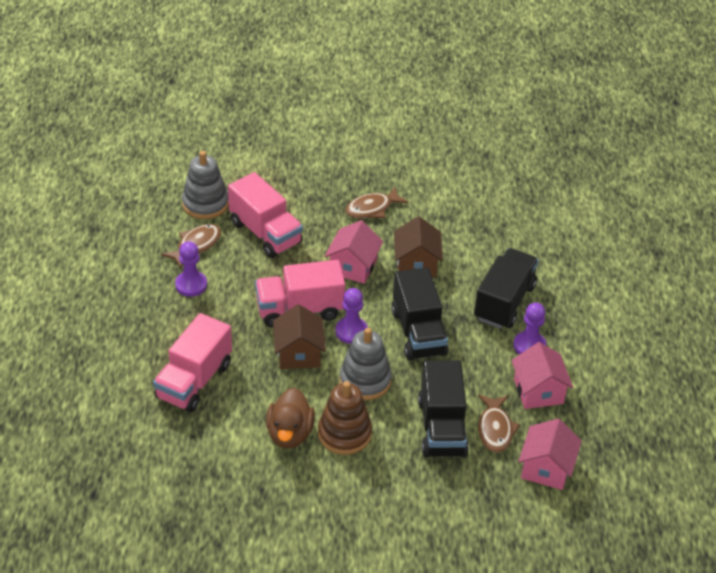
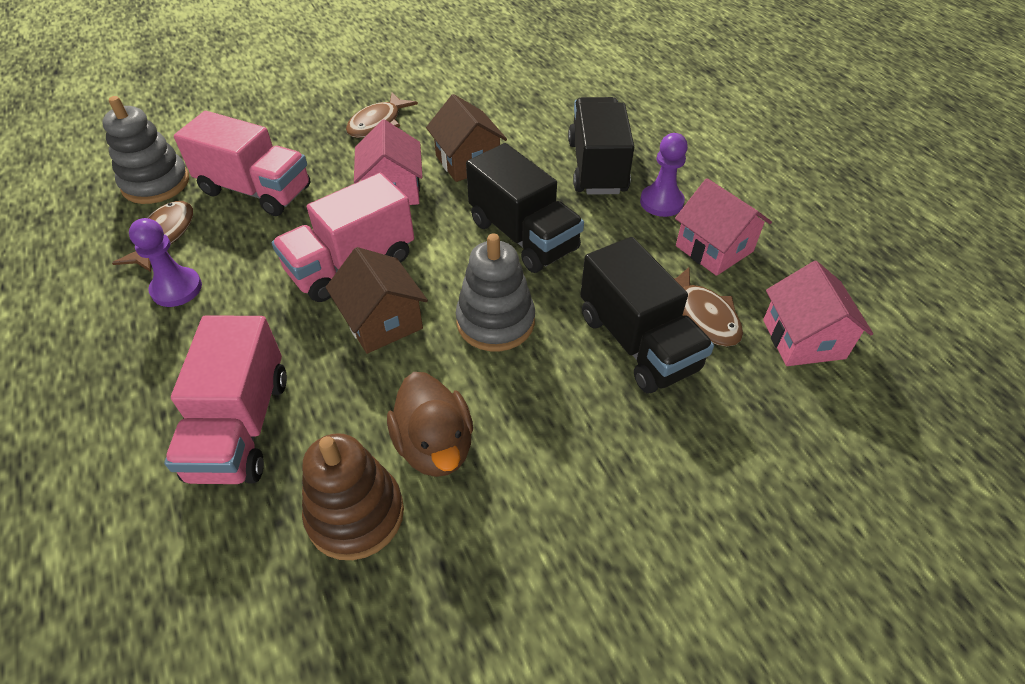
camera: 25 degrees left, 5 degrees up
(344, 434) = (515, 409): brown stacking toy -> brown stacking toy (355, 514)
(351, 331) = (437, 266): purple pawn -> none

